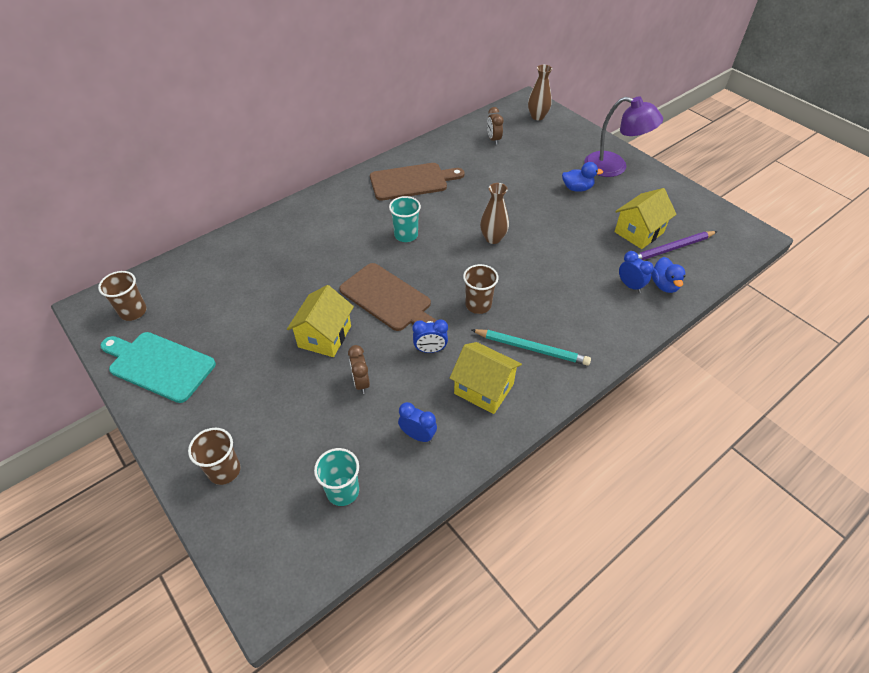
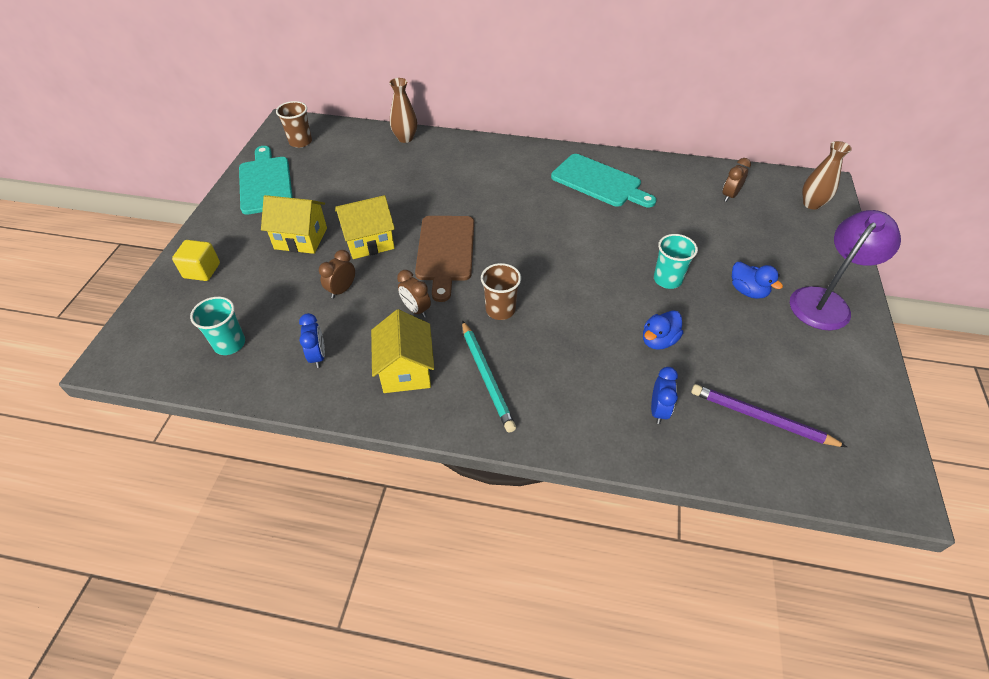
camera: 50 degrees right, 0 degrees up
(224, 470) = (202, 270): brown cup -> yellow cube
(406, 235) = (530, 217): turquoise cup -> turquoise cup (667, 279)
(412, 181) = (599, 182): brown cutting board -> turquoise cutting board
(430, 350) = (416, 309): blue clock -> brown clock
(493, 238) = (595, 271): brown vase -> brown vase (405, 138)
(614, 167) = (825, 301): purple lamp -> purple lamp turned 120 degrees counterclockwise
(639, 232) = (750, 376): yellow house -> yellow house (301, 238)
(664, 285) = (695, 440): blue duck -> blue duck (658, 340)

